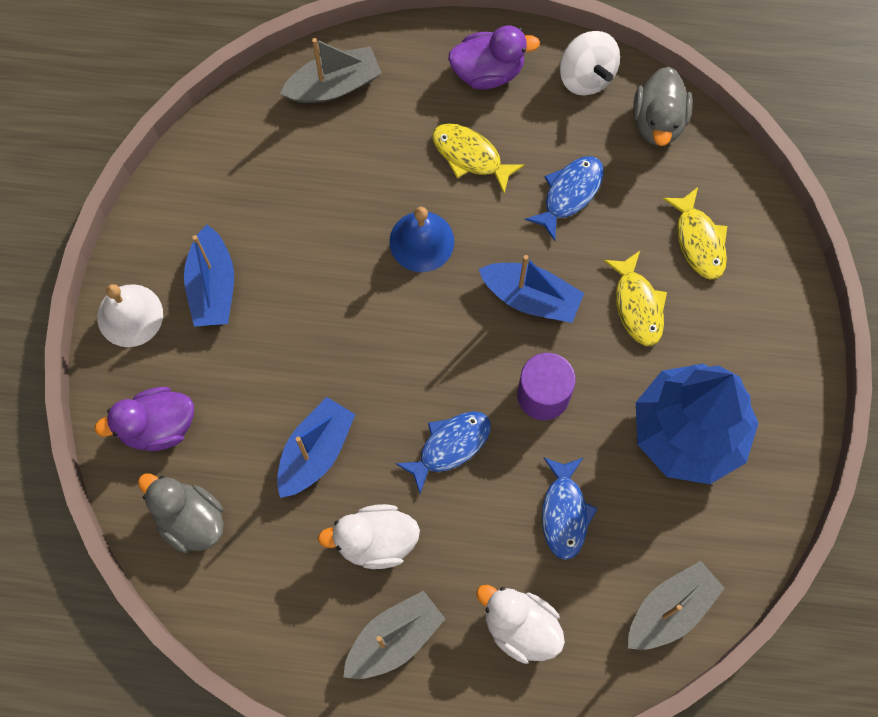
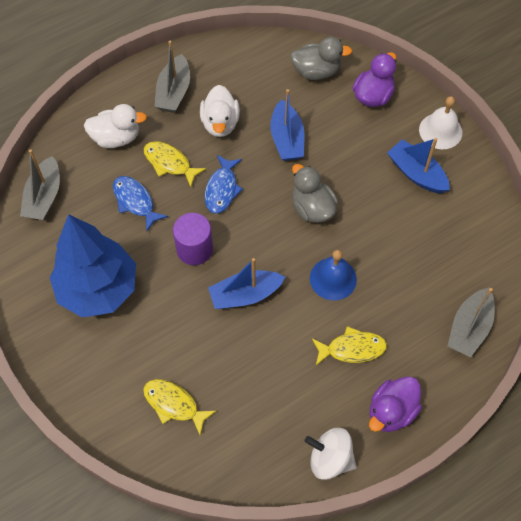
camera: 140 degrees right, 10 degrees down
(375, 541) = (220, 123): white duck -> white duck turned 135 degrees clockwise
(569, 194) = (275, 372): blue fish -> none
(637, 305) = (181, 337): yellow fish -> yellow fish (170, 163)
(658, 121) = (259, 464): grey duck -> grey duck (312, 208)

